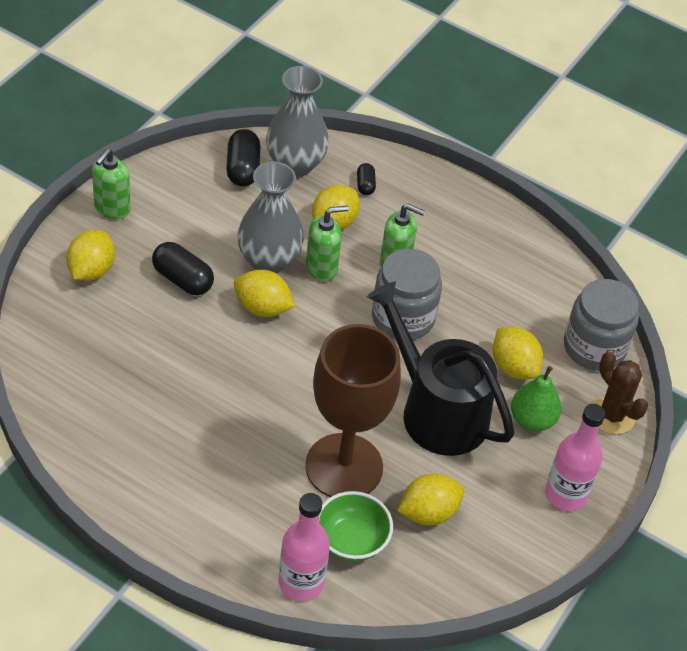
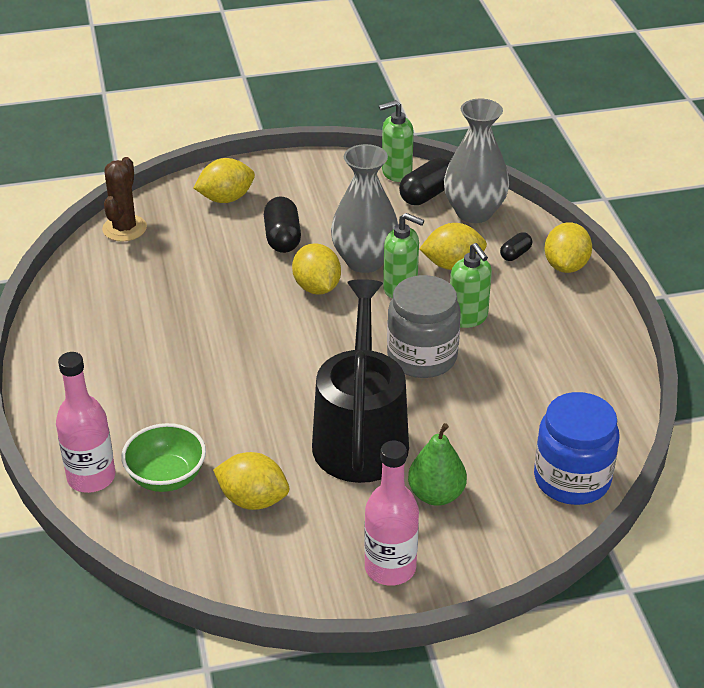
camera: 50 degrees right, 10 degrees down
(112, 208) = (293, 170): green soap dispenser -> green soap dispenser (396, 173)
(344, 467) = (231, 425): brown goblet -> none
(513, 367) = (473, 447): yellow lemon -> yellow lemon (566, 266)
(594, 347) = (572, 479): grey jar -> blue jar
(612, 415) = (517, 539): brown cactus -> brown cactus (124, 228)

